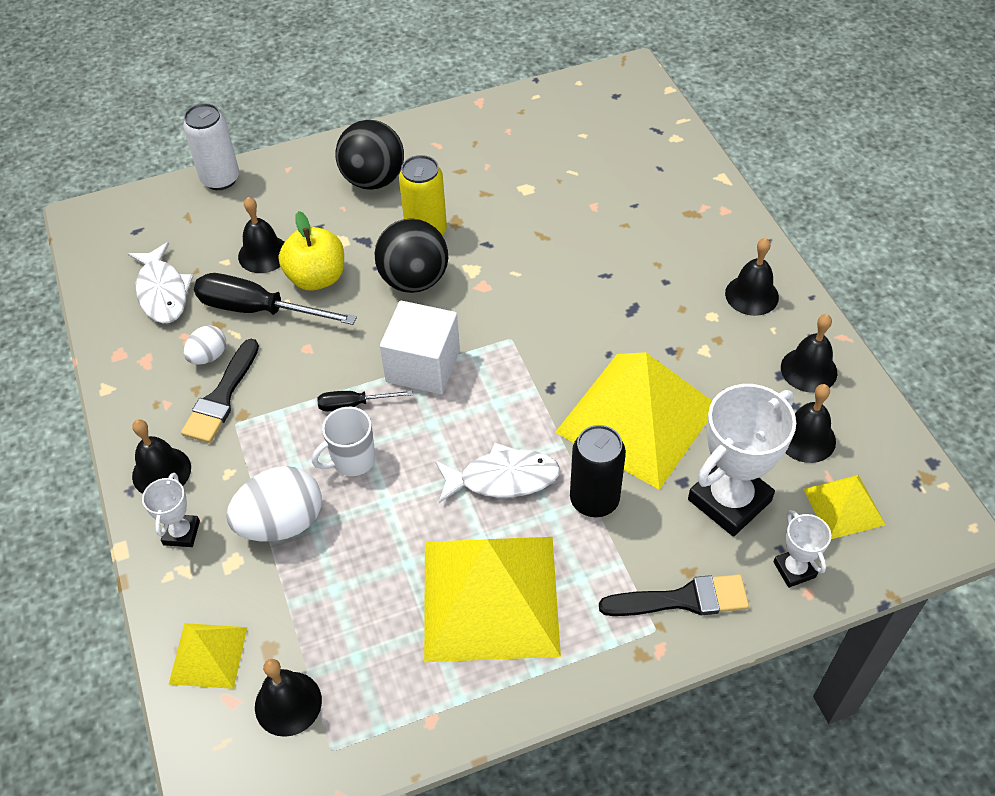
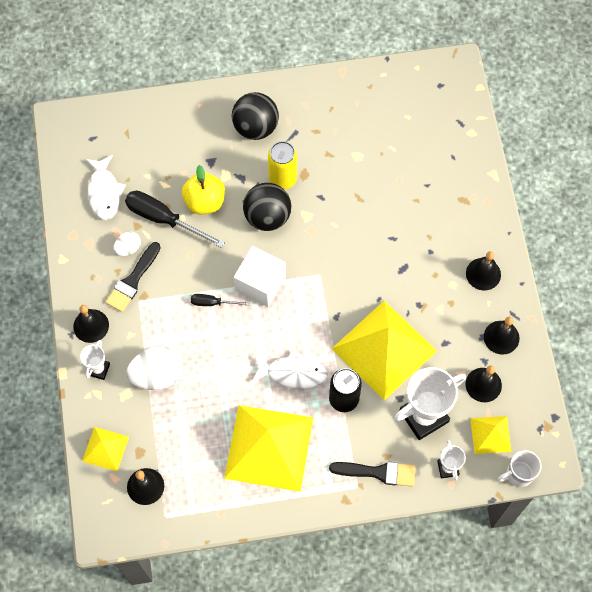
camera: 10 degrees right, 15 degrees up
(220, 179) = (152, 105): white can -> none
(263, 254) = (173, 175): black bell -> none
(352, 460) = (205, 342): white mug -> white mug (518, 474)

